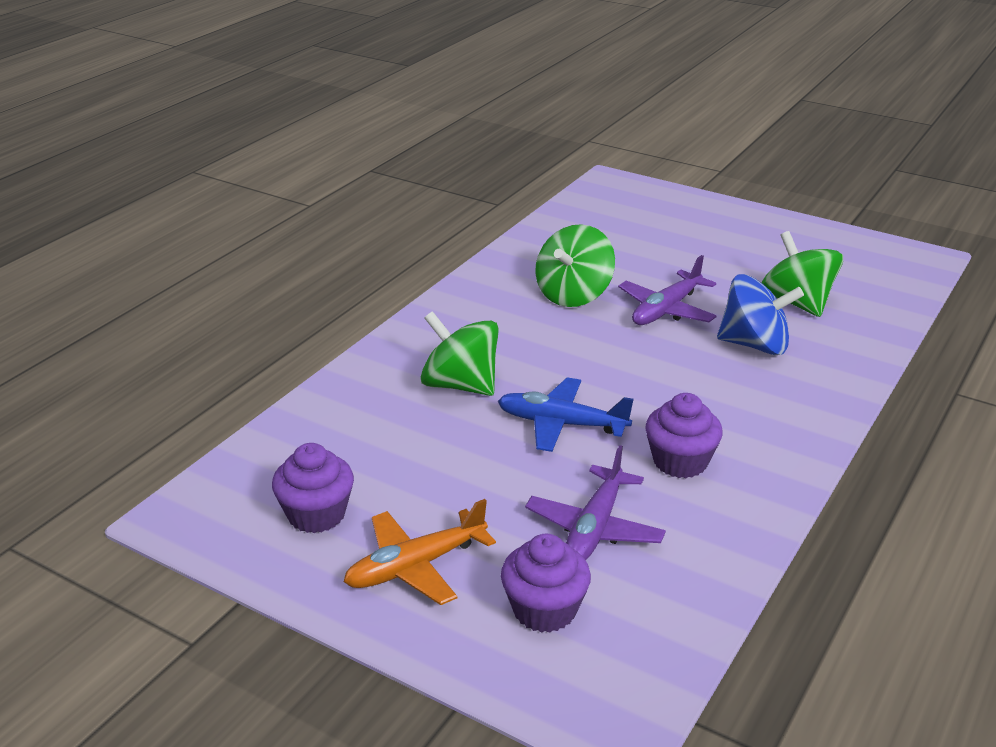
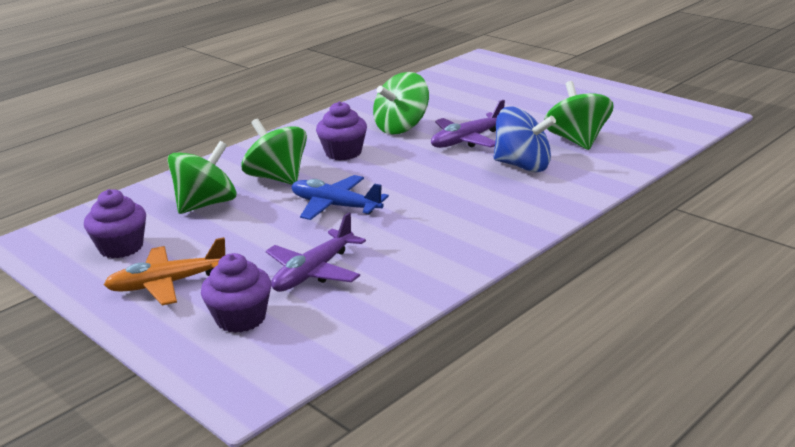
camera: 15 degrees right, 5 degrees down
(390, 434) = (206, 204): none -> green spinning top
(680, 461) = (410, 235): purple cupcake -> purple cupcake (343, 153)

